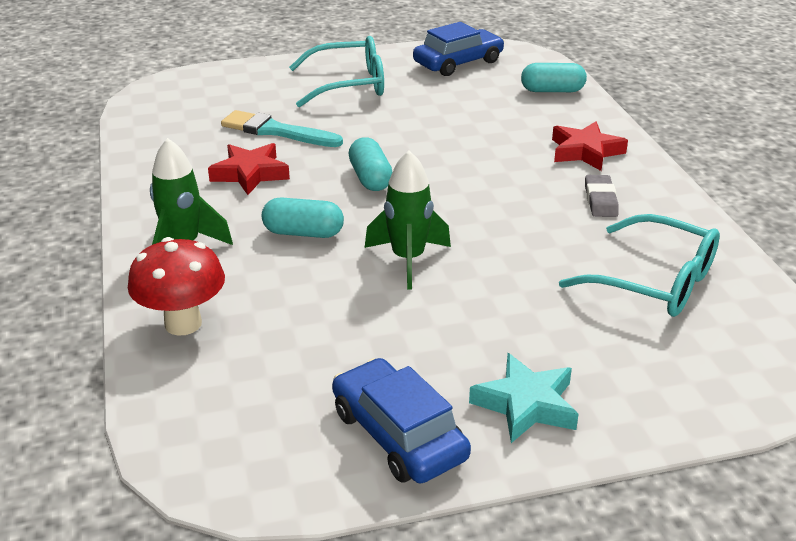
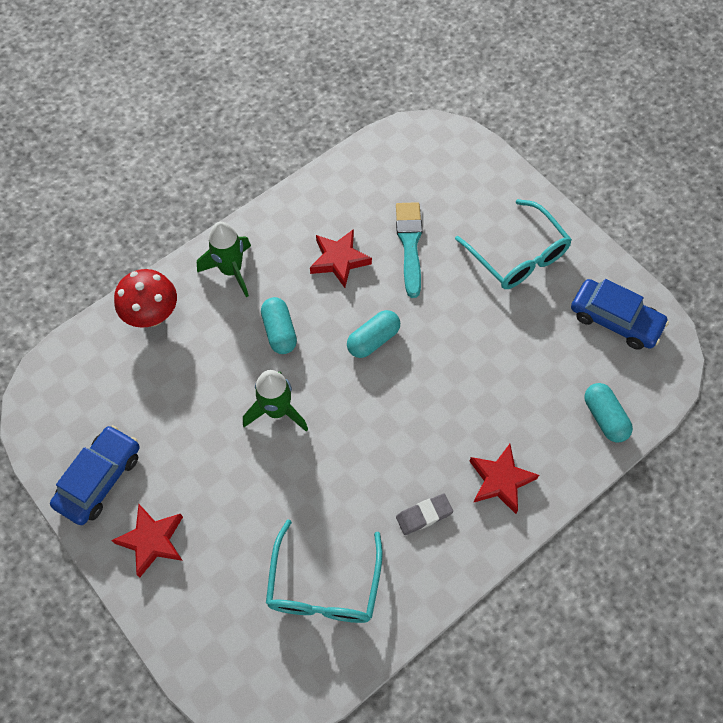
camera: 65 degrees right, 30 degrees up
(526, 405) = (152, 541): turquoise star -> red star

